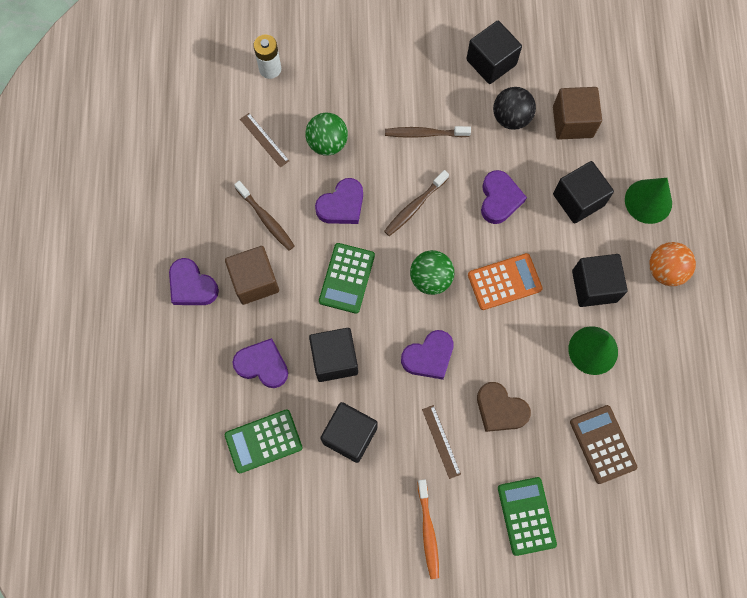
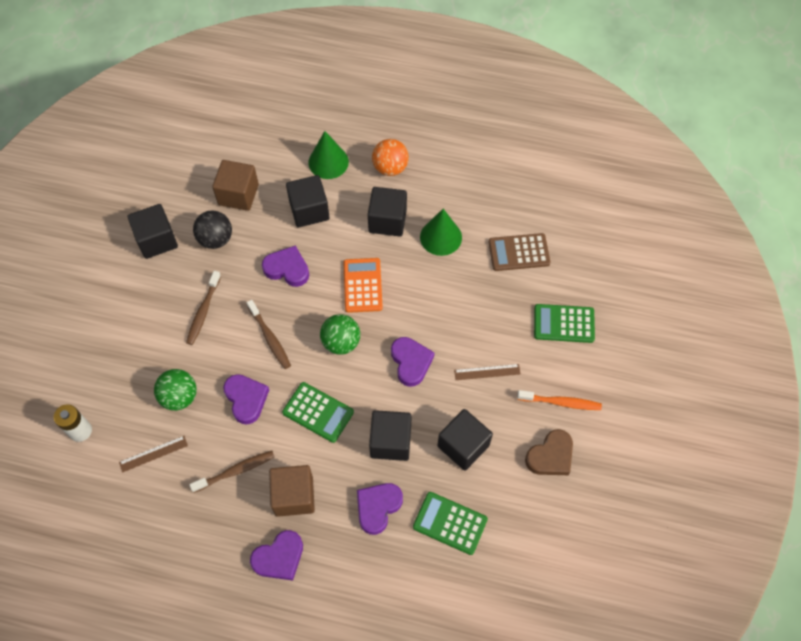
camera: 75 degrees left, 10 degrees down
(263, 441) = (450, 523): green calculator -> green calculator turned 120 degrees clockwise
(500, 409) = (471, 319): brown heart -> brown heart (550, 456)

